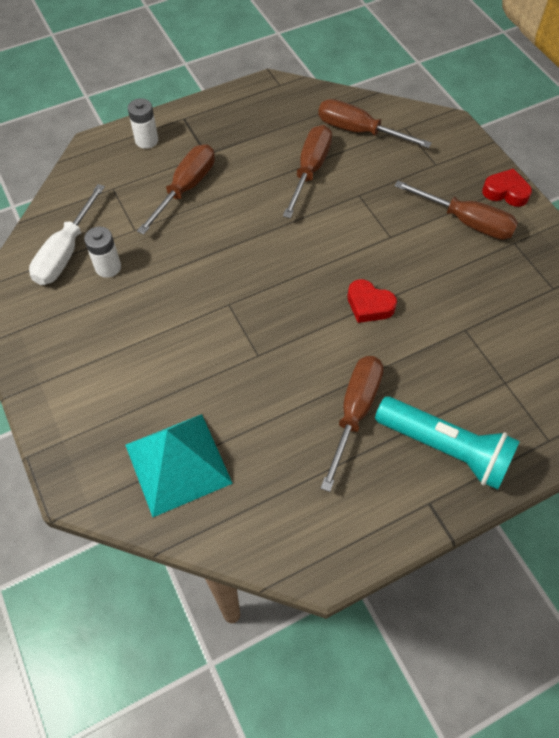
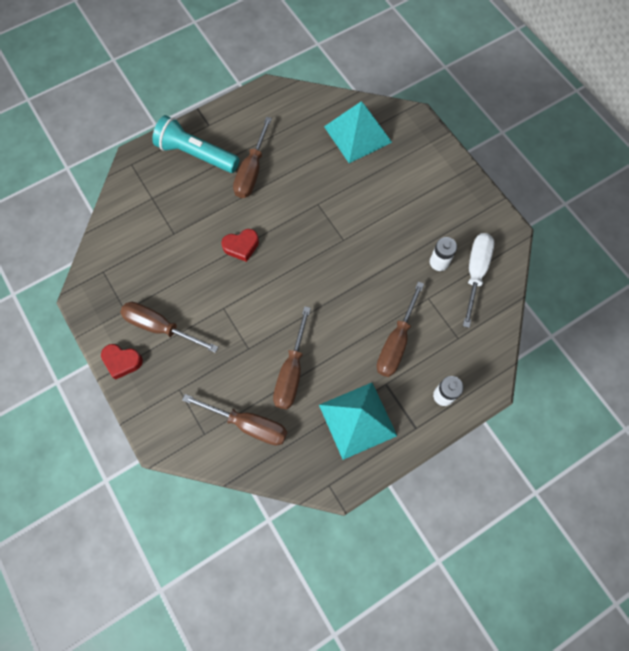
camera: 175 degrees right, 10 degrees up
(243, 127) = (357, 420): none -> turquoise pyramid
(369, 305) = (241, 246): red heart -> red heart turned 135 degrees clockwise

